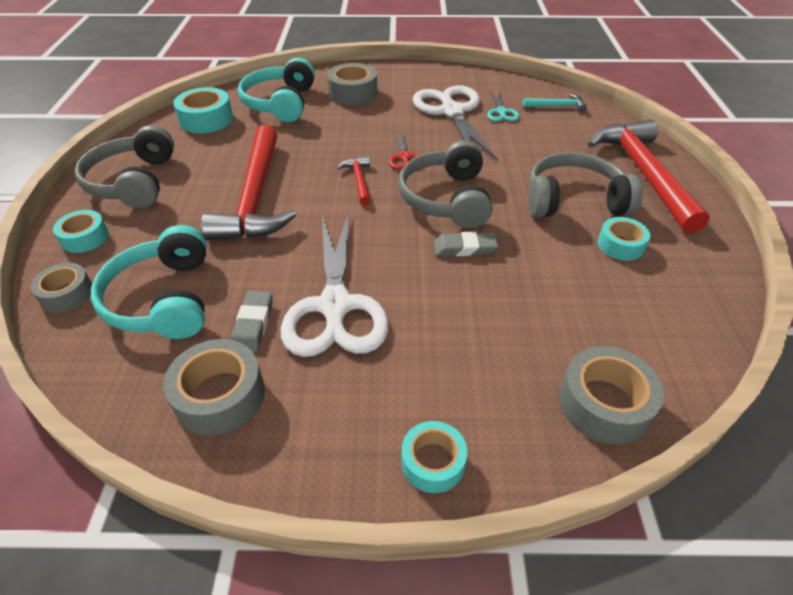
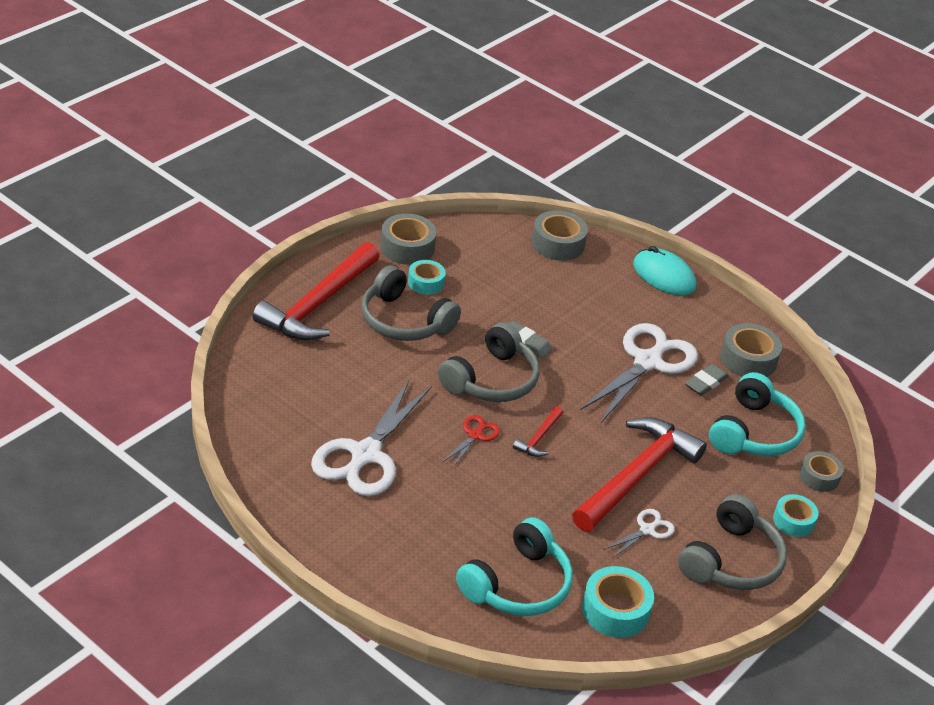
camera: 145 degrees left, 5 degrees down
(217, 167) = (647, 530): none -> white scissors
(353, 93) = (426, 549): grey tape -> grey tape (407, 247)
(433, 462) = (664, 276): turquoise tape -> turquoise mouse
(501, 112) = (321, 424): turquoise scissors -> none
(557, 106) = (261, 395): turquoise hammer -> none

